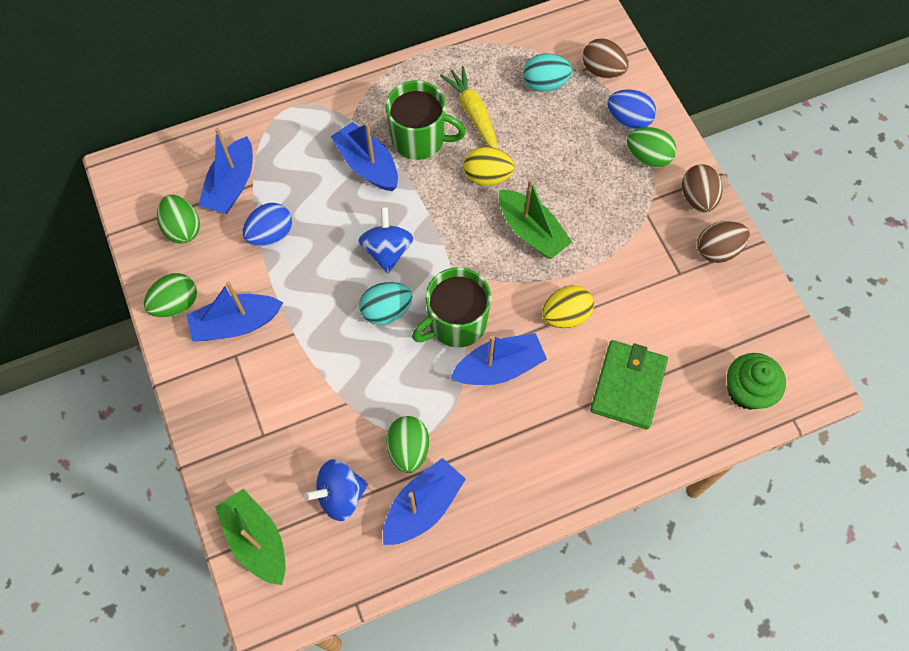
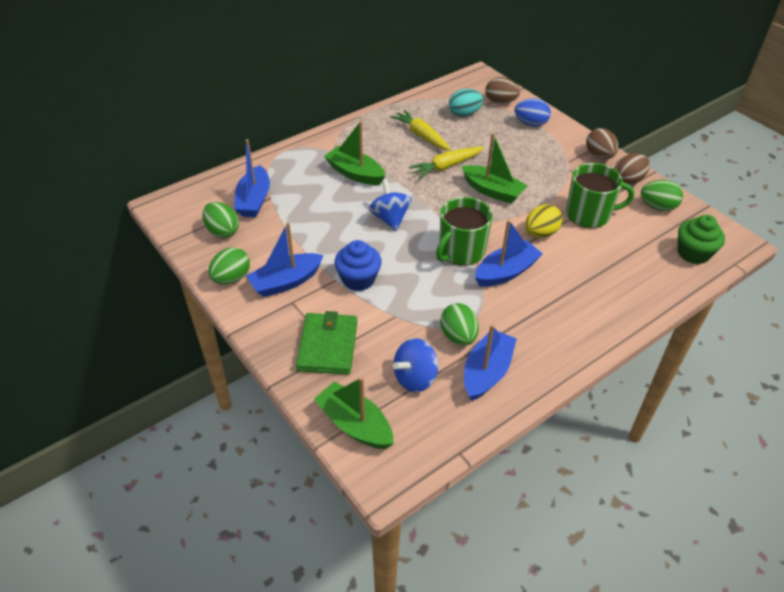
camera: 15 degrees left, 20 degrees down
(271, 234) = (295, 223): blue egg -> none
(320, 339) = (358, 279): none -> blue cupcake
(367, 165) = (355, 173): blue boat -> green boat
(386, 311) = (404, 253): turquoise egg -> none
(419, 139) = (388, 154): green mug -> green mug (589, 214)
(487, 176) = (446, 166): yellow egg -> yellow carrot
(628, 385) = (607, 266): green wallet -> green wallet (327, 346)
(648, 157) = (554, 140): green egg -> green egg (657, 207)

